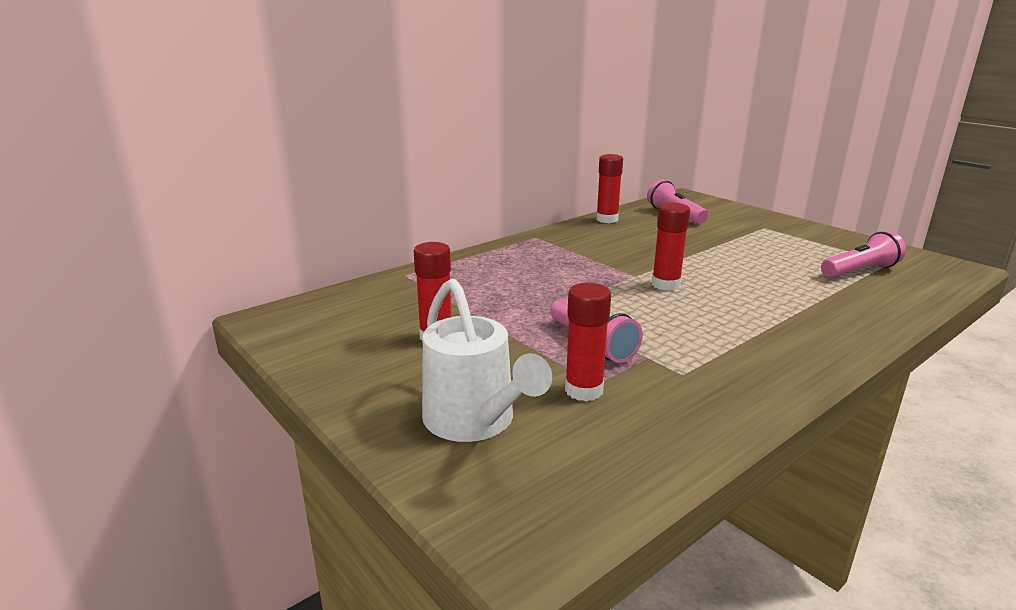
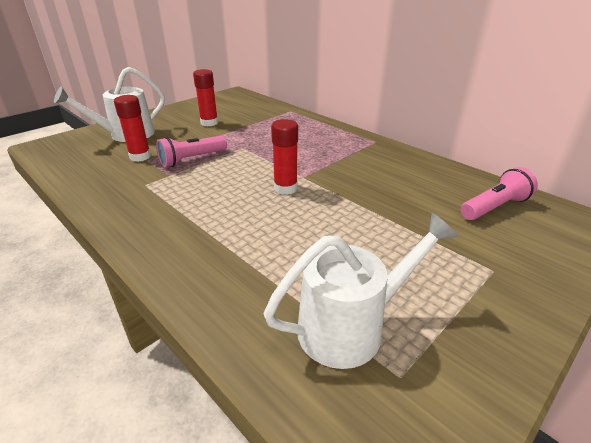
camera: 85 degrees right, 10 degrees up
(607, 219) = (443, 169): red glue stick -> none
(860, 271) = (351, 327): pink flashlight -> white watering can

